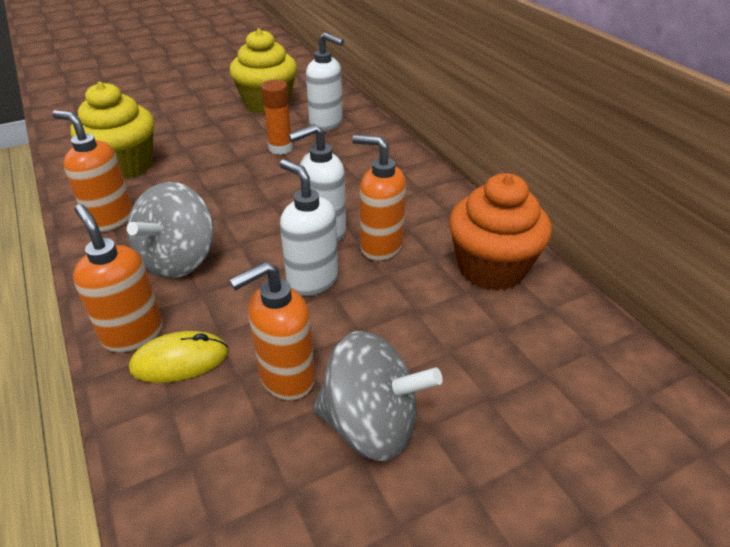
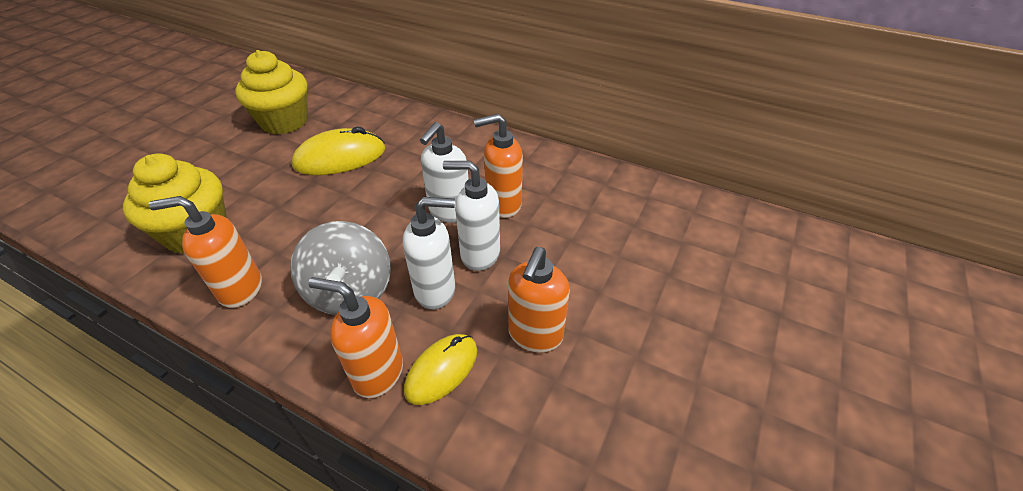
camera: 35 degrees left, 5 degrees up
(280, 148) = (340, 158): orange glue stick -> yellow mouse
(326, 124) = (359, 122): white soap dispenser -> white soap dispenser (436, 290)
(371, 425) = (620, 332): grey spinning top -> none
(491, 268) = (590, 186): orange cupcake -> none

